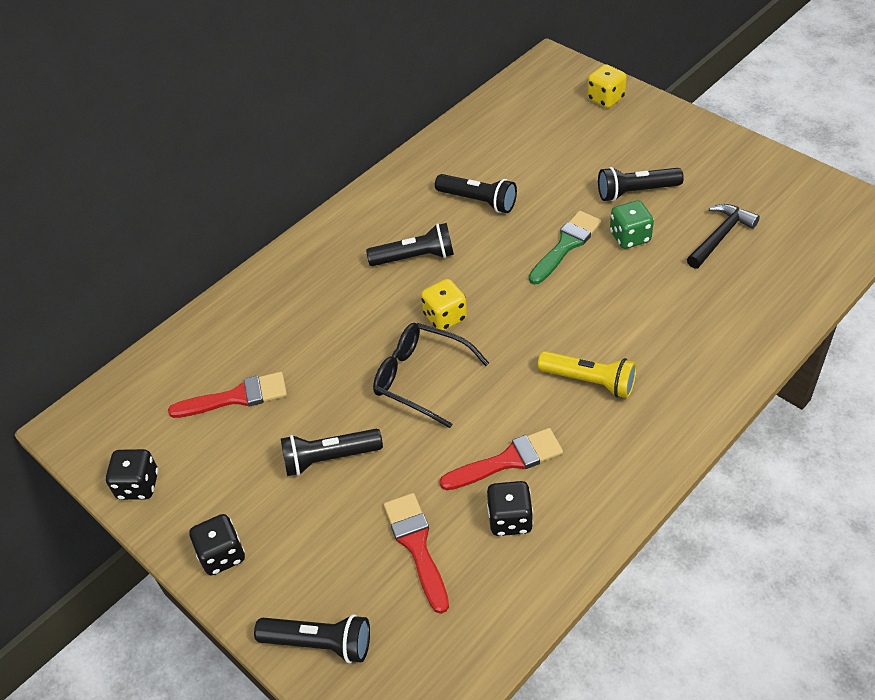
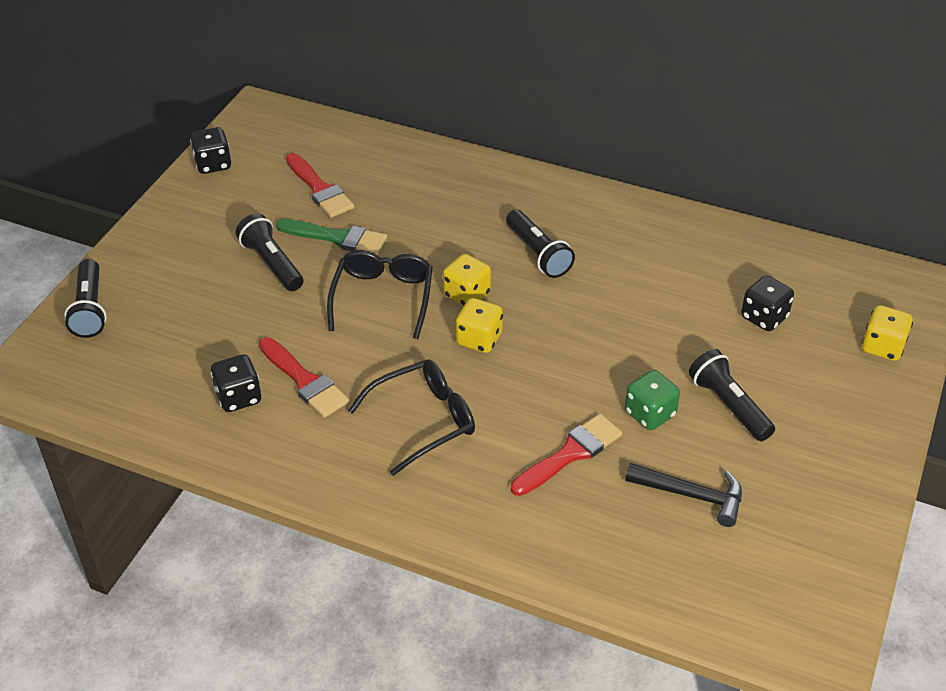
camera: 65 degrees right, 5 degrees down
(222, 555) = (159, 231): black dice -> black dice (764, 317)
(417, 546) = (195, 342): red brush -> red brush (570, 454)
(478, 201) = (643, 279): black flashlight -> none
(505, 321) = (479, 339): none -> yellow dice
(566, 245) = (610, 363): green brush -> green brush (337, 238)
(590, 381) = (423, 421): yellow flashlight -> black glasses

